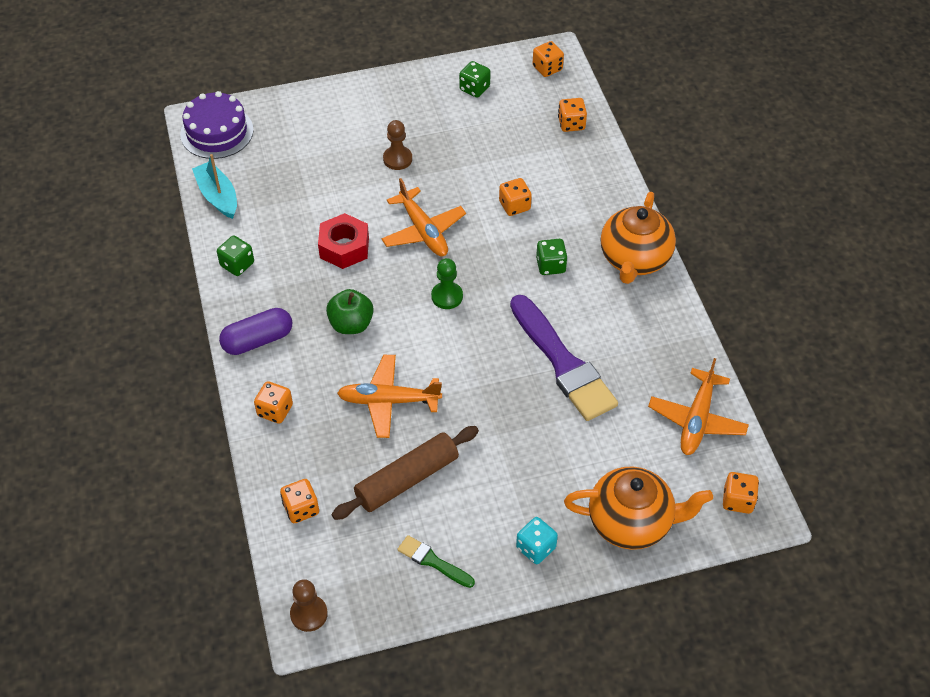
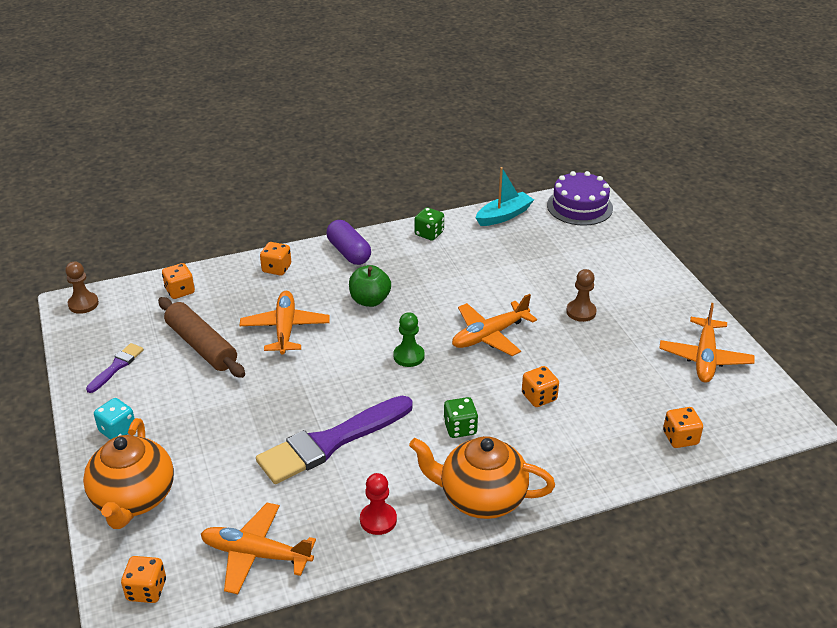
camera: 85 degrees right, 15 degrees down
(344, 247) = (459, 289): red nut -> none
(433, 561) = (116, 367): green brush -> purple brush
(474, 88) = (704, 358): green dice -> orange plane
(547, 68) = (765, 414): orange dice -> none
(658, 331) = (378, 520): none -> red pawn

